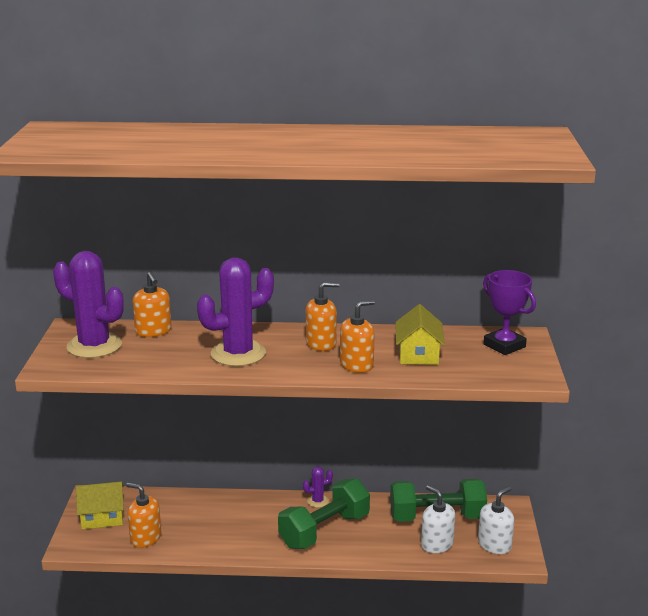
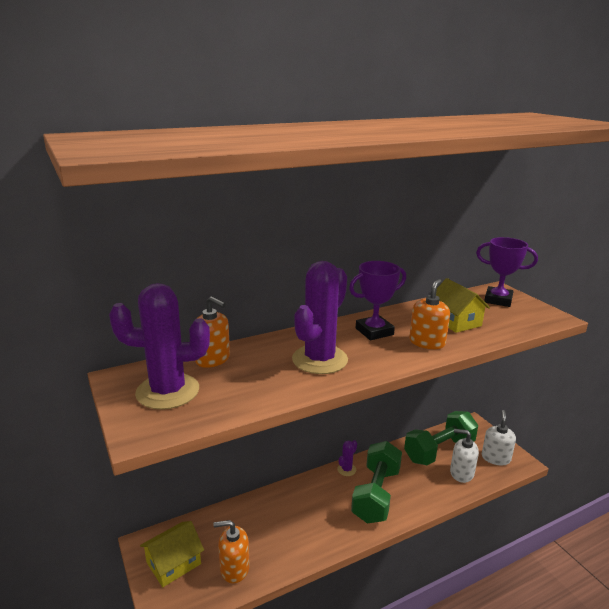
camera: 30 degrees left, 0 degrees up
(321, 343) = (374, 331): orange soap dispenser -> purple trophy

